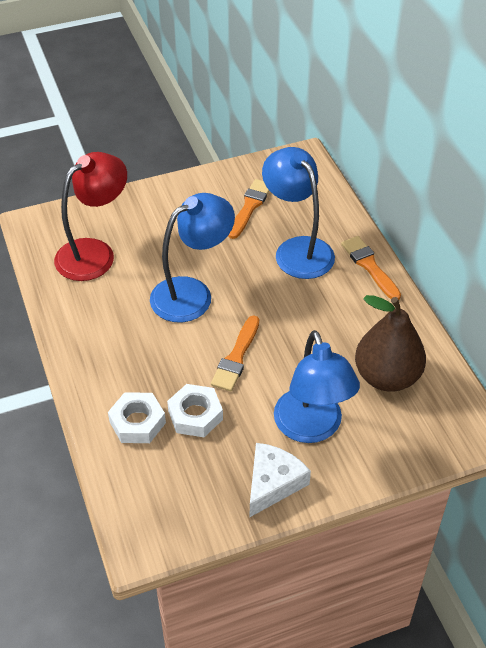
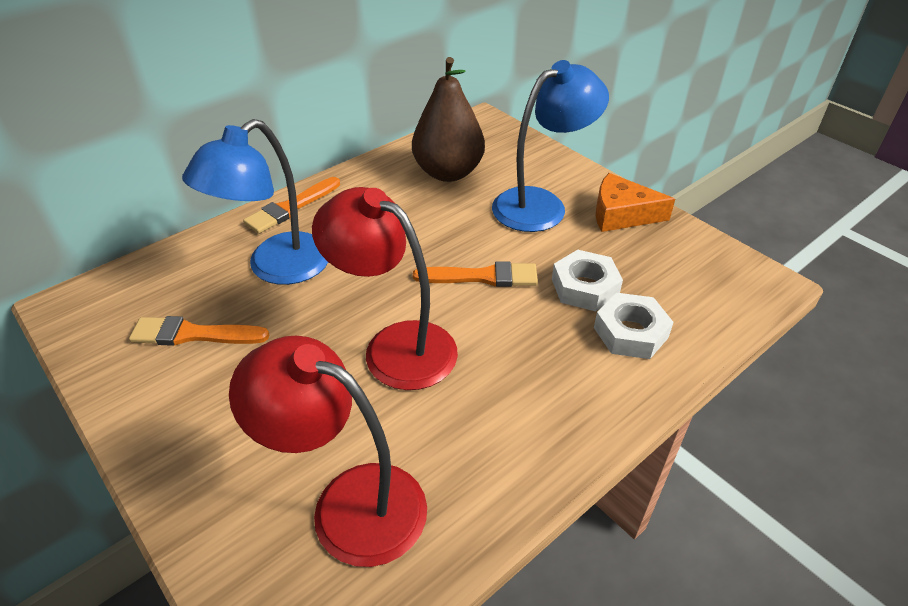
camera: 110 degrees left, 5 degrees down
(192, 293) = (395, 346): blue lamp -> red lamp
(273, 483) = (621, 214): white cheese -> orange cheese

